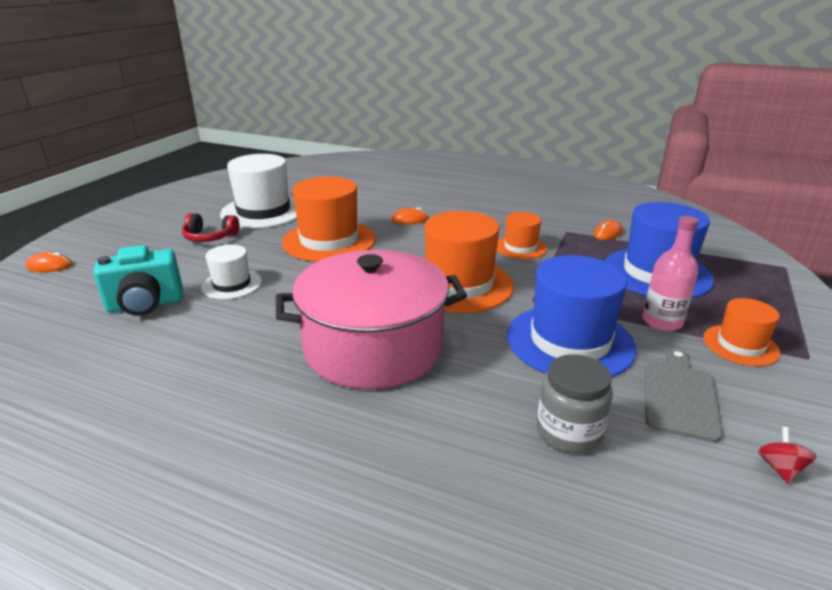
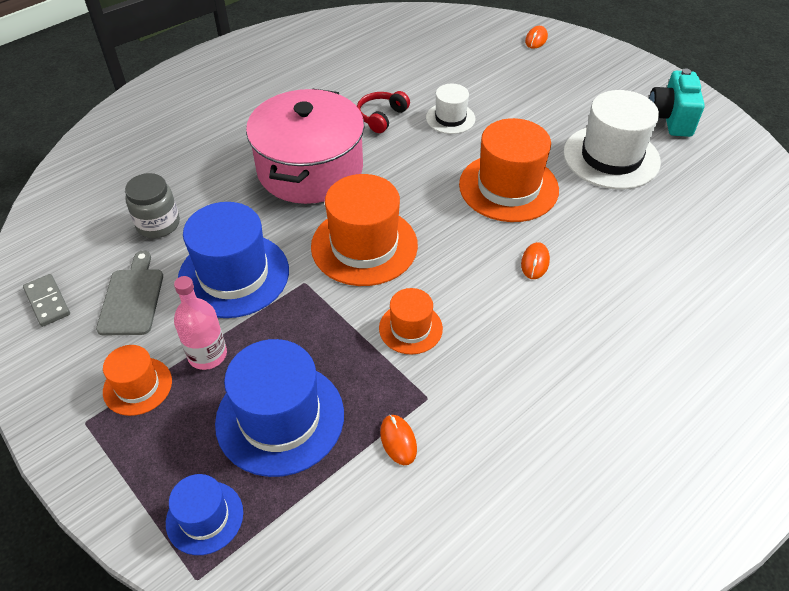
camera: 115 degrees right, 20 degrees up
(145, 305) = (443, 78): turquoise camera -> turquoise camera (670, 119)
(210, 237) = (555, 116): red headphones -> red headphones (381, 117)
(679, 396) = (132, 298): grey cutting board -> grey cutting board turned 135 degrees counterclockwise
(756, 277) = (204, 517): none -> blue hat
(780, 468) = (47, 302): red spinning top -> grey domino

